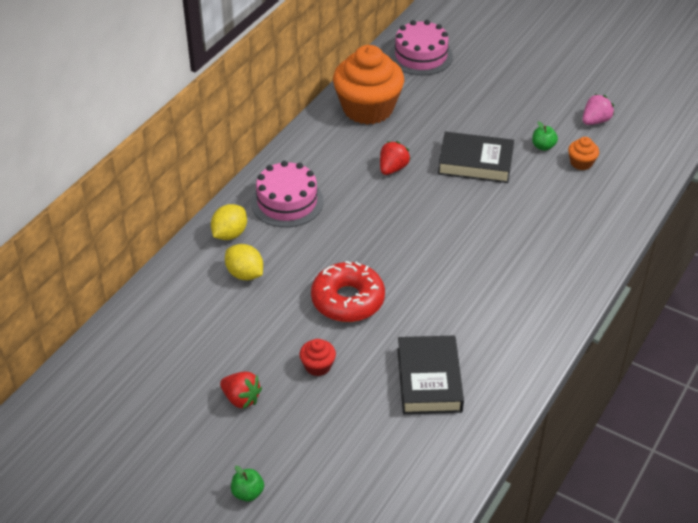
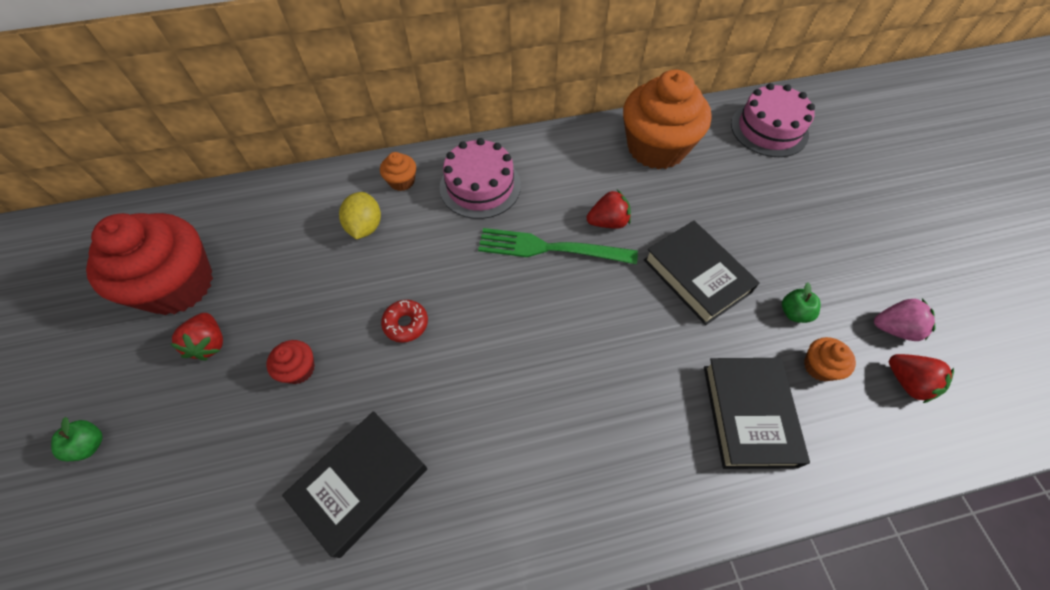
camera: 45 degrees right, 15 degrees up
(166, 392) = (178, 285): none -> red cupcake
(230, 234) = (402, 181): yellow lemon -> orange cupcake
(348, 300) = (406, 324): red donut -> red donut, size x0.51
(377, 205) = (549, 248): none -> green fork
(573, 207) = (748, 415): none -> black book
(625, 141) = (907, 382): none -> red strawberry

